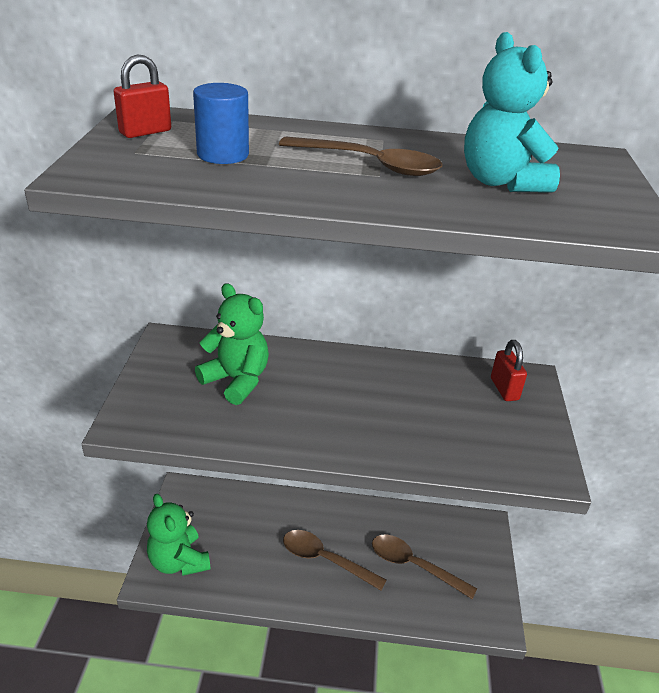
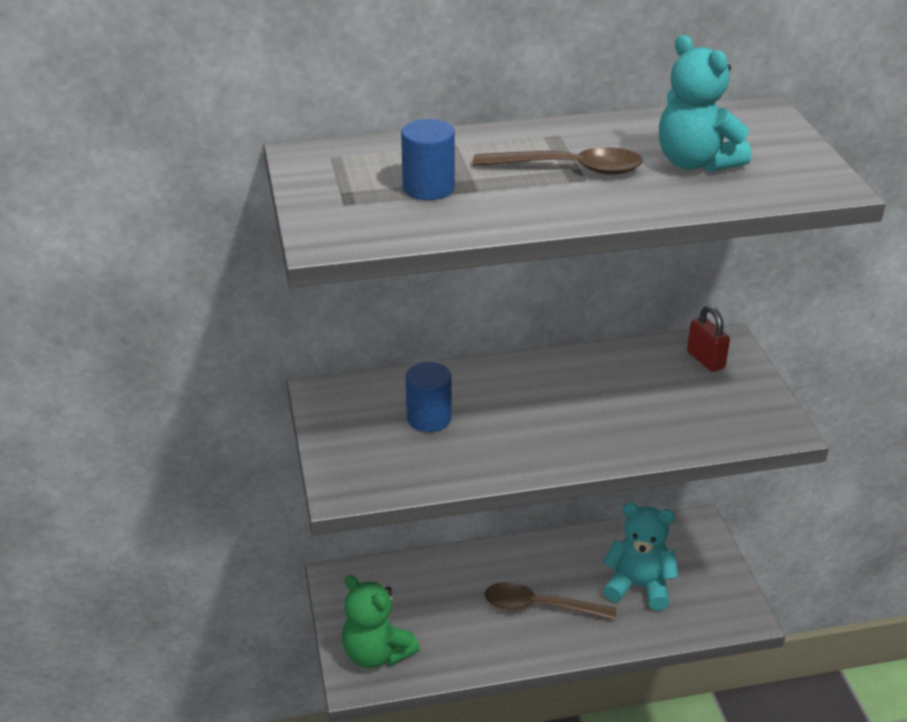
camera: 15 degrees left, 0 degrees up
(145, 132) = (330, 177): red padlock -> none
(236, 380) = (429, 418): green teddy bear -> blue cylinder
(414, 566) = (638, 586): brown spoon -> turquoise teddy bear

